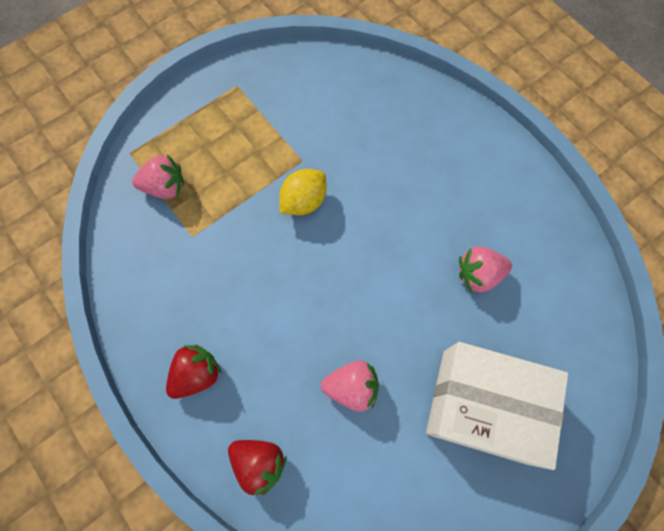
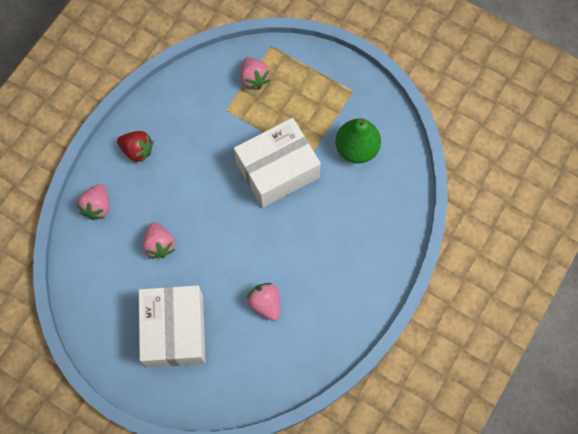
camera: 70 degrees right, 0 degrees up
(259, 462) = (97, 206): red strawberry -> pink strawberry
(304, 201) = (277, 170): yellow lemon -> white box
(312, 106) = (356, 149): none -> green pear

